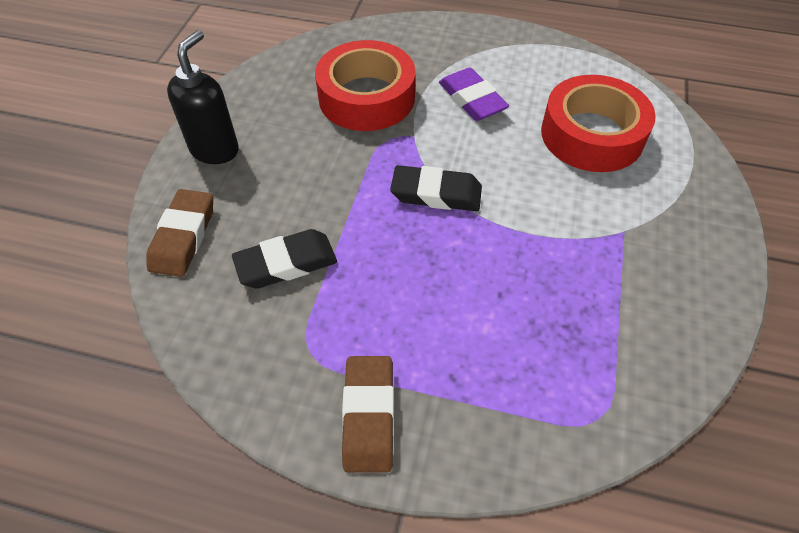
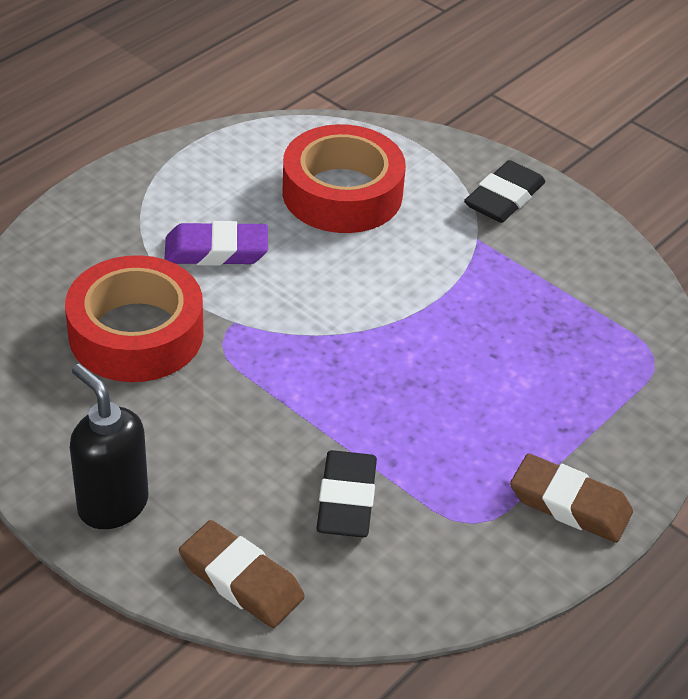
camera: 65 degrees left, 10 degrees down
(436, 193) = (335, 342): black eraser -> black eraser (504, 198)

